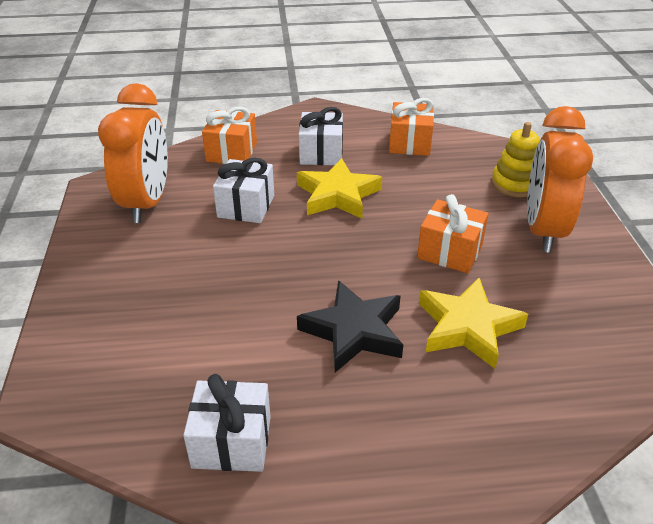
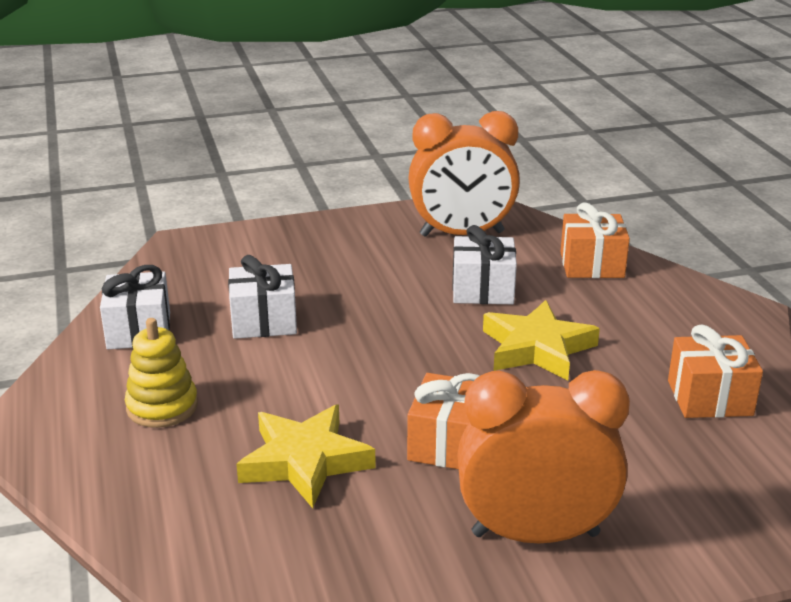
camera: 80 degrees right, 10 degrees down
(321, 153) = (630, 326): white gift -> white gift (264, 321)
(354, 331) = (285, 381): black star -> none
(514, 184) = (653, 507): yellow stacking toy -> yellow stacking toy (162, 407)

